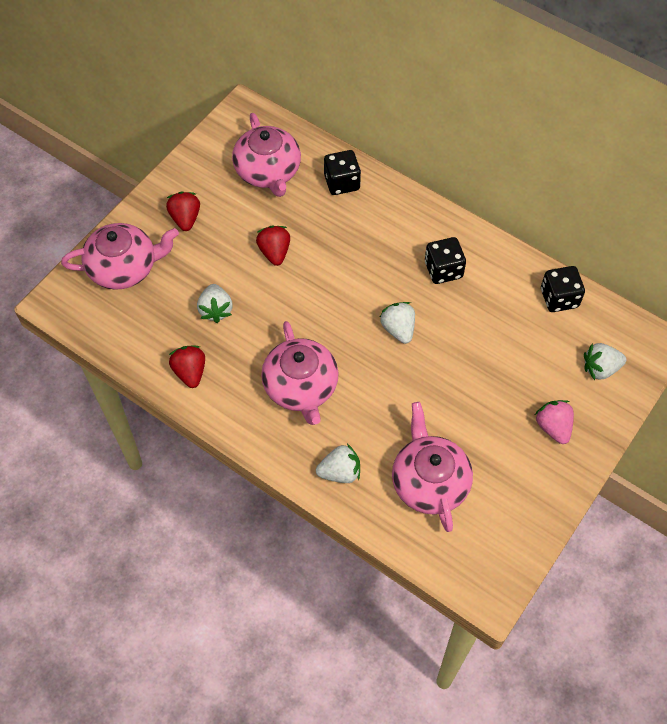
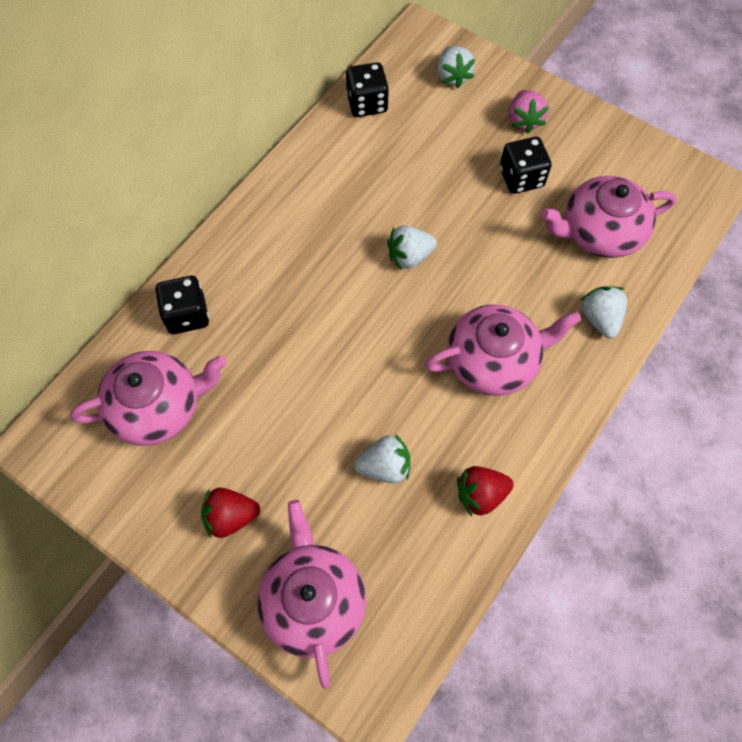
camera: 90 degrees left, 5 degrees up
(274, 252) = (294, 395): red strawberry -> none
(443, 270) = (327, 208): black dice -> black dice (521, 178)
(553, 427) = (524, 120): pink strawberry -> pink strawberry turned 75 degrees counterclockwise

